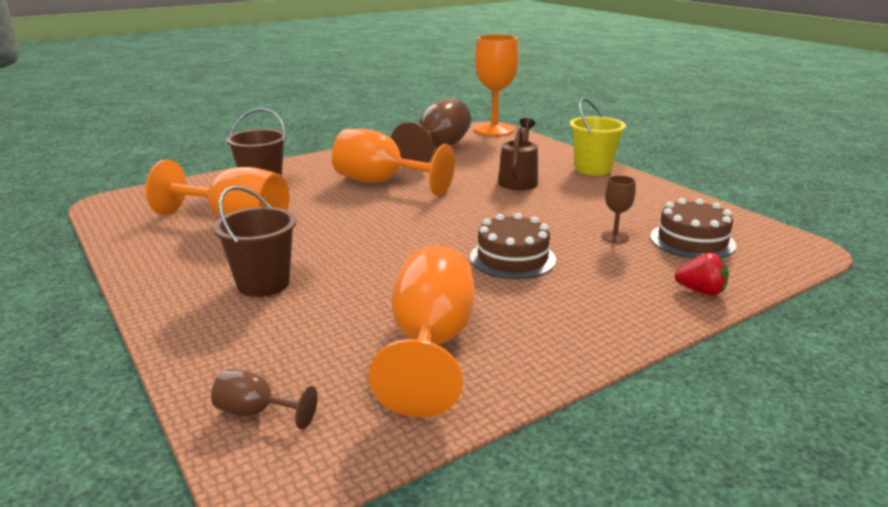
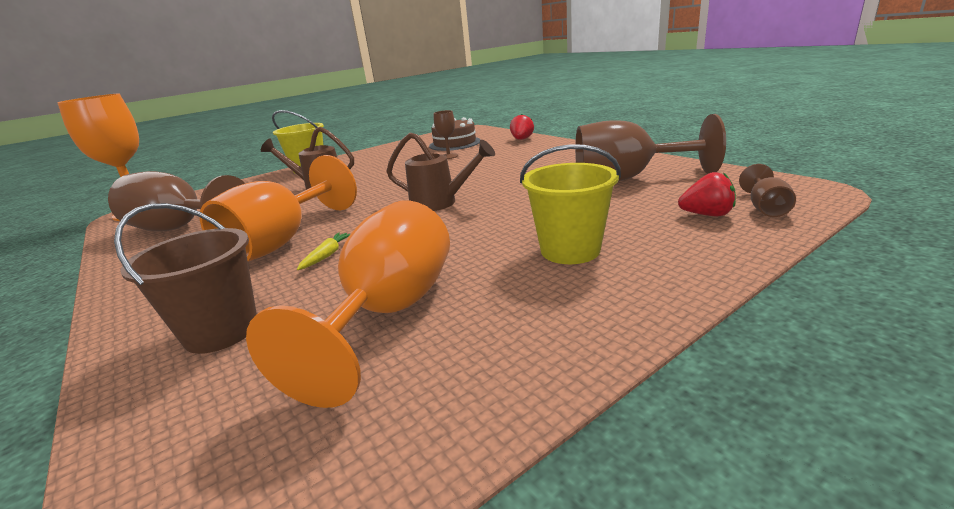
camera: 90 degrees left, 0 degrees up
(263, 284) = (570, 250): brown bucket -> yellow bucket
(273, 367) = (706, 215): none -> red strawberry
(341, 199) = (327, 255): none -> yellow carrot
(426, 234) = (440, 203): none -> brown watering can
(430, 345) = (627, 179): orange goblet -> brown goblet
(512, 258) = (487, 174): brown cake -> none

